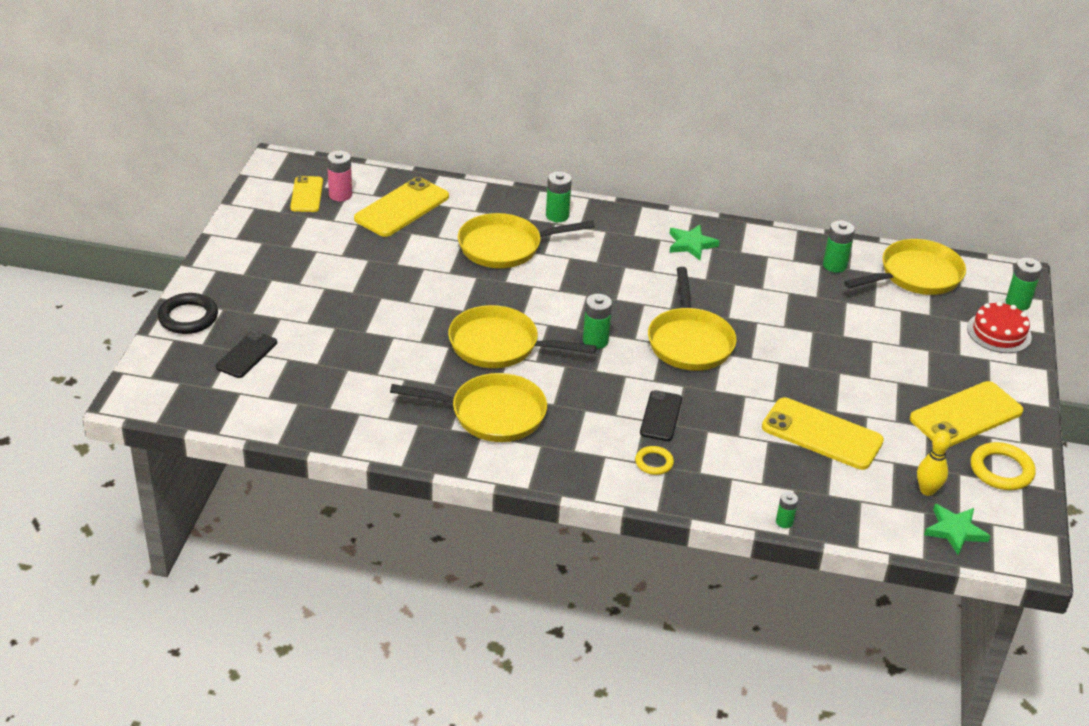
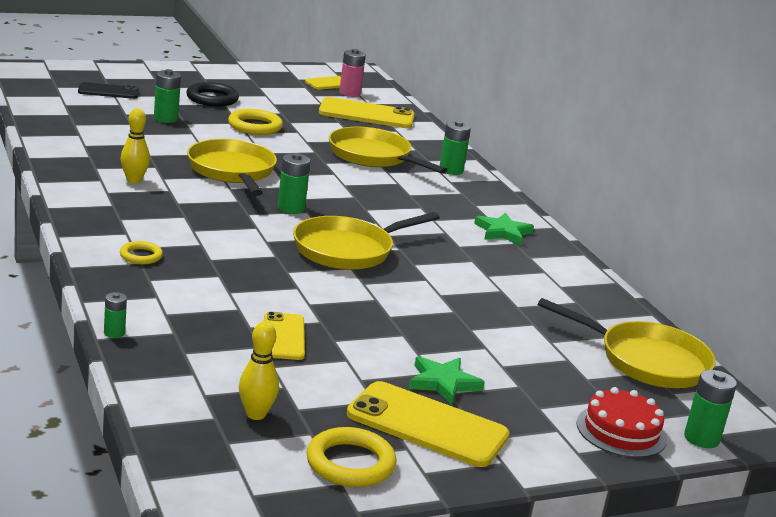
camera: 55 degrees right, 15 degrees down
(188, 317) = (130, 70): black ring -> black ring (212, 99)
(396, 290) = (255, 126): none -> yellow ring
(491, 414) = (134, 180): yellow pan -> yellow bowling pin
(661, 416) = (215, 250): black phone -> none
(822, 434) = (283, 337): yellow phone -> yellow phone, size x0.60
(834, 265) = (587, 310): green battery -> green battery (165, 119)
(955, 531) = (199, 442): green star -> green star (443, 383)

